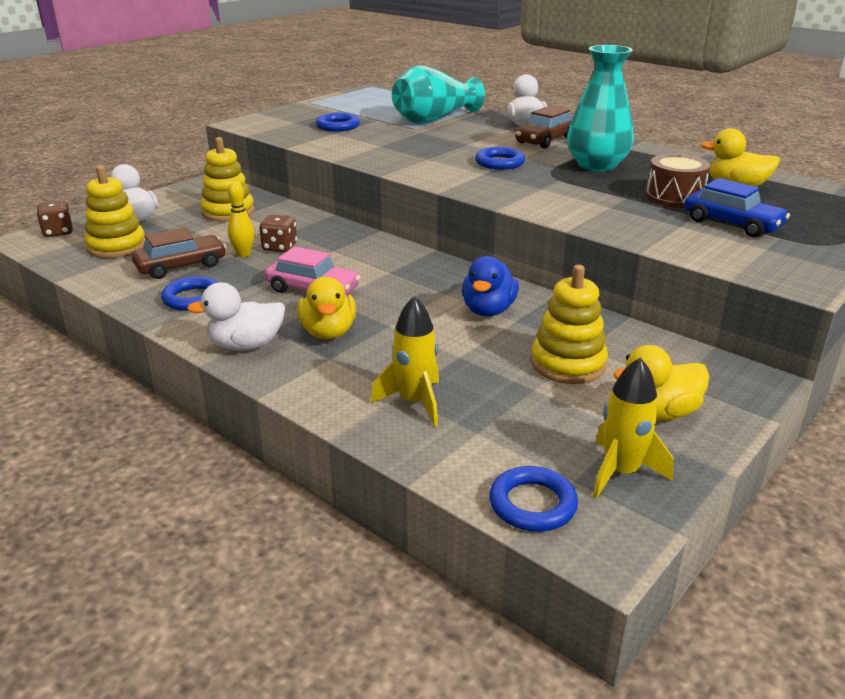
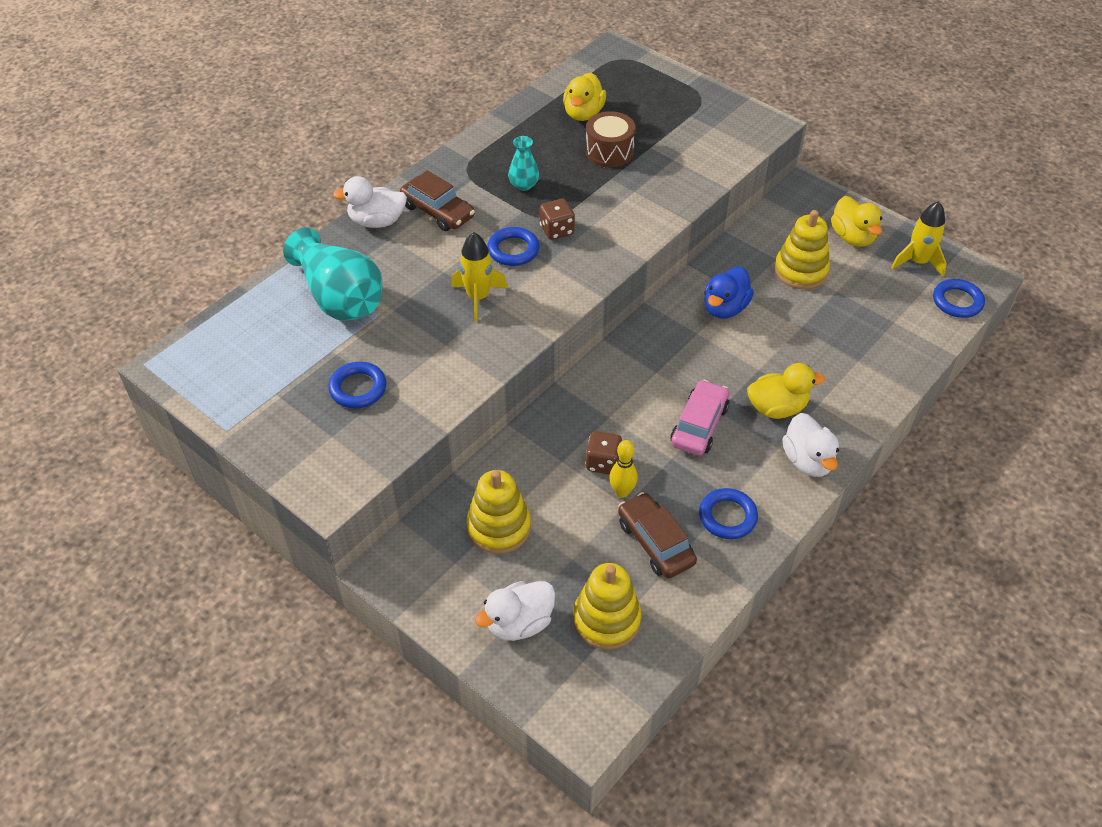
camera: 90 degrees left, 20 degrees up
(58, 232) = (564, 701): brown dice -> brown dice (557, 230)
(414, 402) = (867, 352): yellow rocket -> yellow rocket (478, 297)
(488, 310) = (725, 308): blue duck -> blue duck turned 105 degrees clockwise
(596, 165) = (523, 185): turquoise vase -> turquoise vase, size x0.49
(732, 224) = (667, 133): blue car -> none

